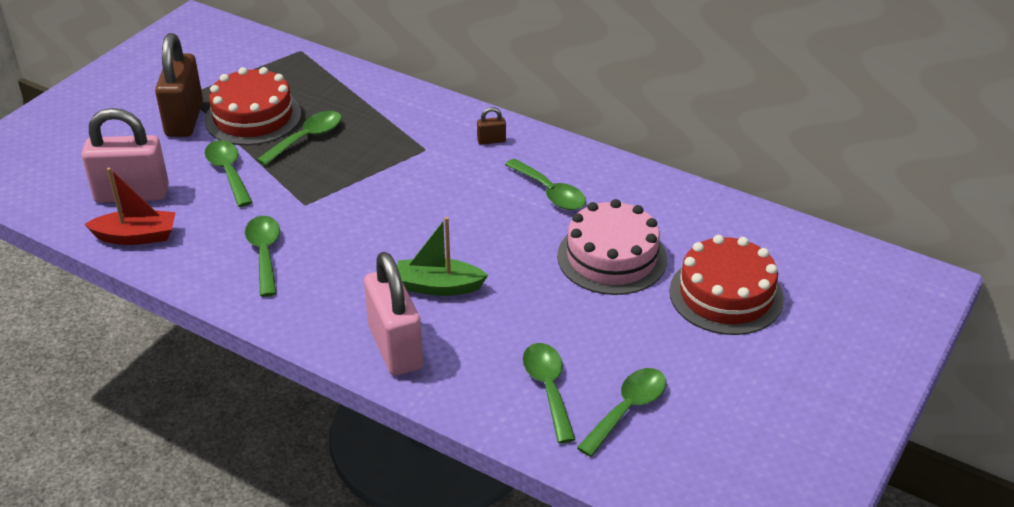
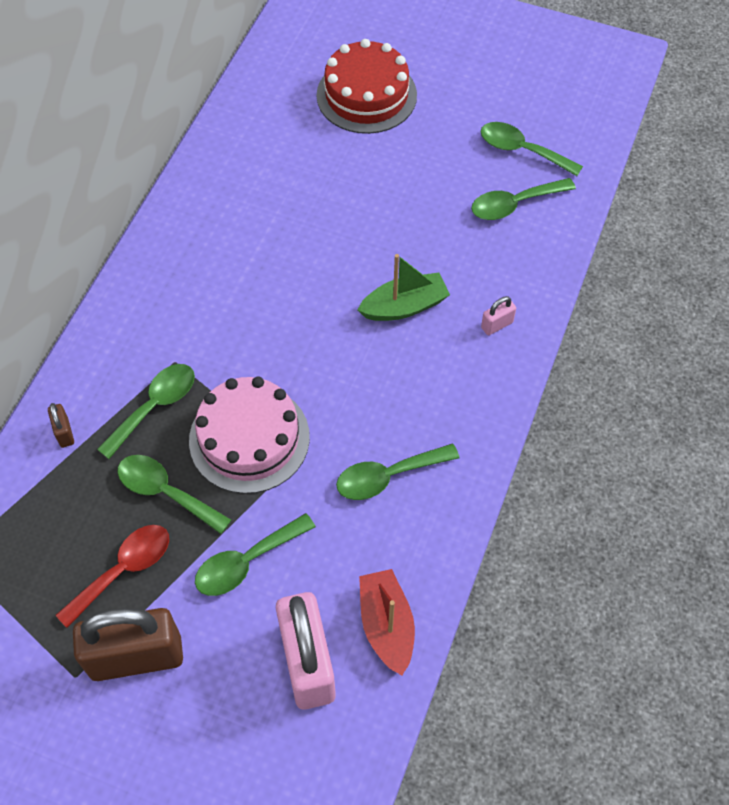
camera: 100 degrees left, 20 degrees up
(253, 117) = (124, 570): red cake -> red spoon
(395, 347) = (497, 325): pink padlock -> pink padlock, size x0.41
(438, 286) = (404, 306): green boat -> green boat turned 105 degrees counterclockwise
(491, 140) = (151, 301): brown padlock -> brown padlock (64, 432)
(550, 193) = (239, 235): green spoon -> green spoon (155, 406)
(612, 257) = (332, 177): pink cake -> pink cake (249, 438)

